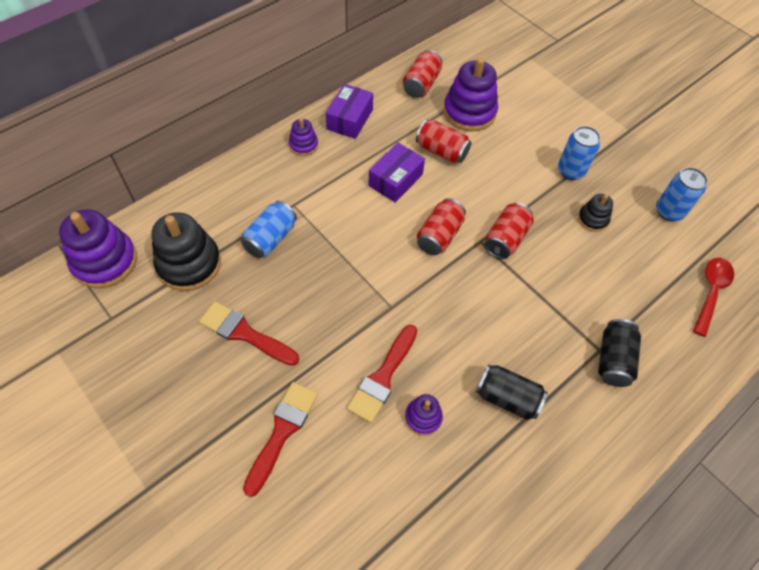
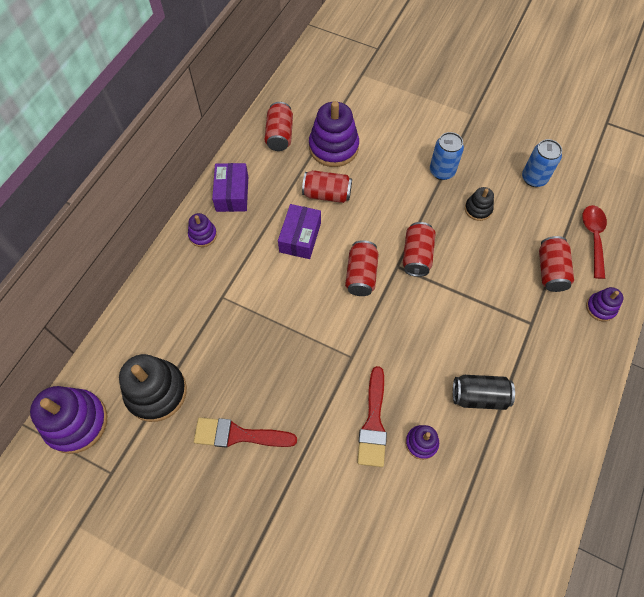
camera: 20 degrees left, 5 degrees up
(271, 238) = (217, 337): blue can -> none
(282, 431) = (313, 507): red brush -> none
(613, 359) = (545, 327): black can -> none
(646, 306) = (550, 271): none -> red can
(687, 365) = (600, 308): none -> purple stacking toy

